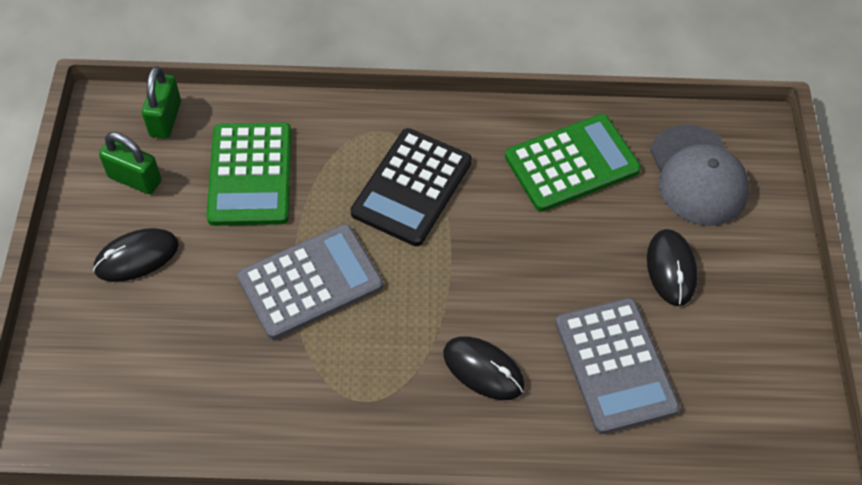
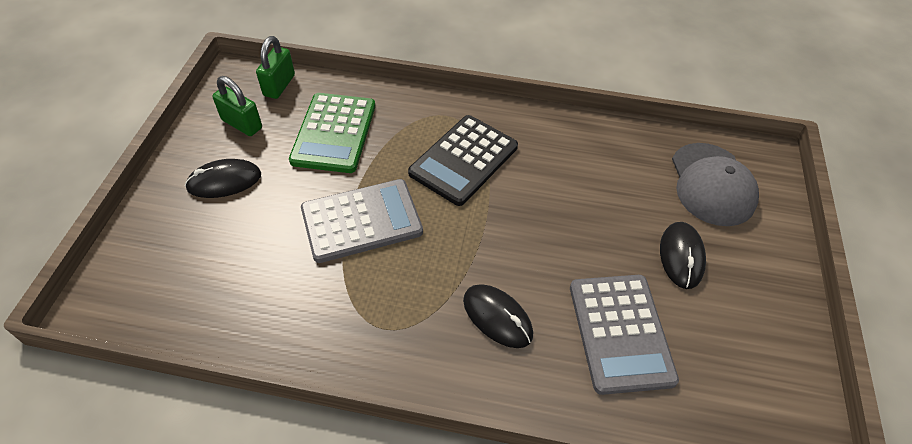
camera: 10 degrees right, 5 degrees down
(572, 163) = (602, 160): green calculator -> none

